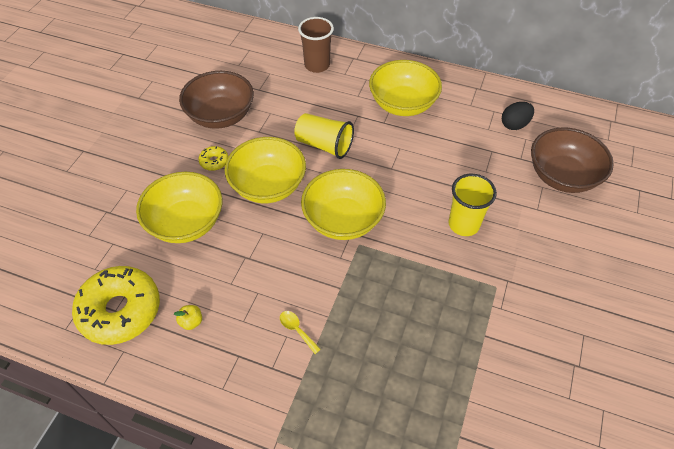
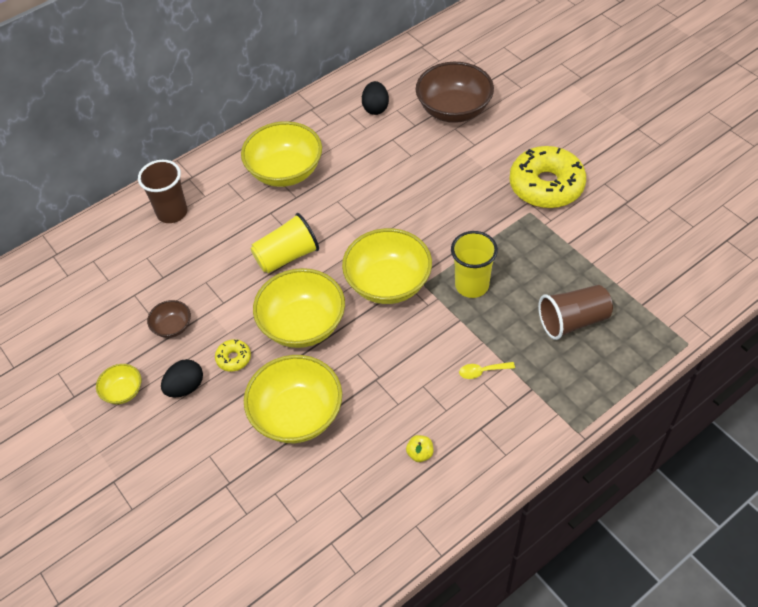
camera: 55 degrees left, 0 degrees up
(120, 310) = (366, 513): yellow donut -> yellow donut (546, 186)
(154, 119) = (123, 391): none -> yellow bowl
(175, 148) = (185, 387): none -> black egg
(221, 116) = (172, 327): brown bowl -> brown bowl, size x0.48
(397, 380) = (573, 321): none -> brown cup
(463, 224) = (455, 200): yellow cup -> yellow cup (472, 285)

